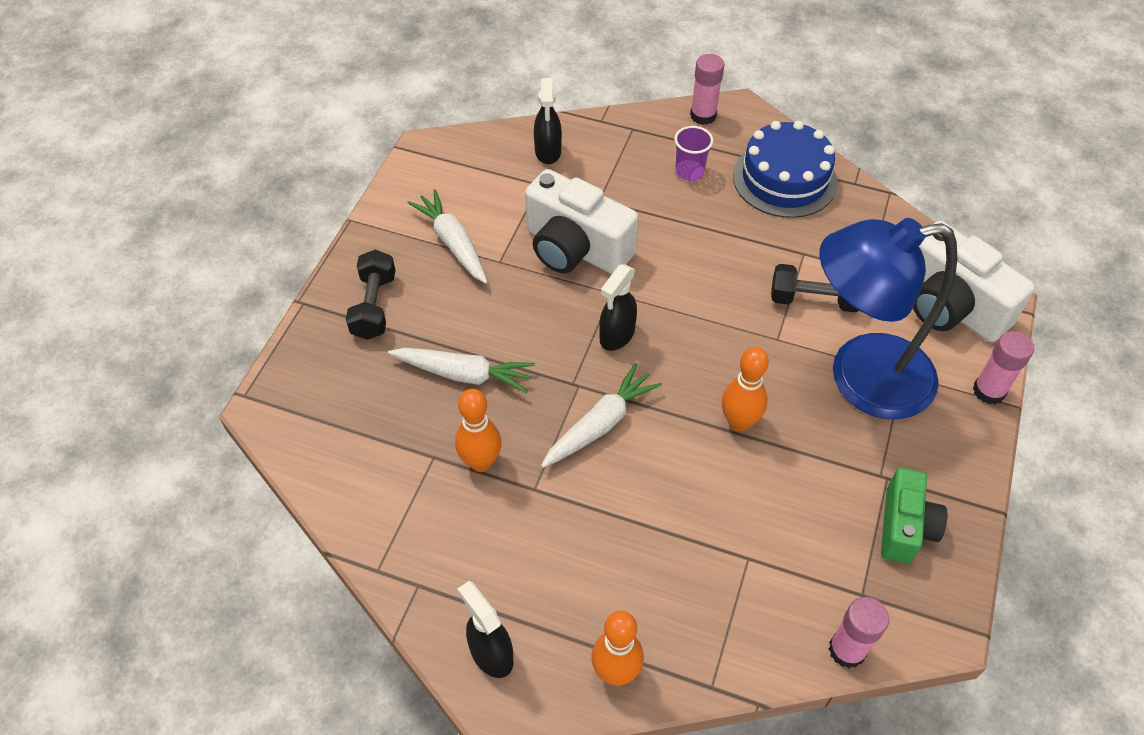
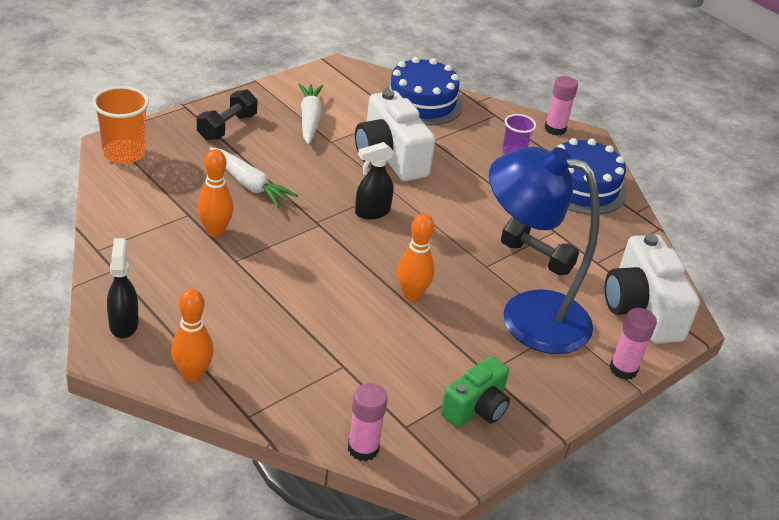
camera: 25 degrees right, 15 degrees down
(291, 413) = (124, 153): none -> orange cup
(548, 152) = (422, 102): black spray bottle -> blue cake
(600, 424) = (313, 250): white carrot -> none

